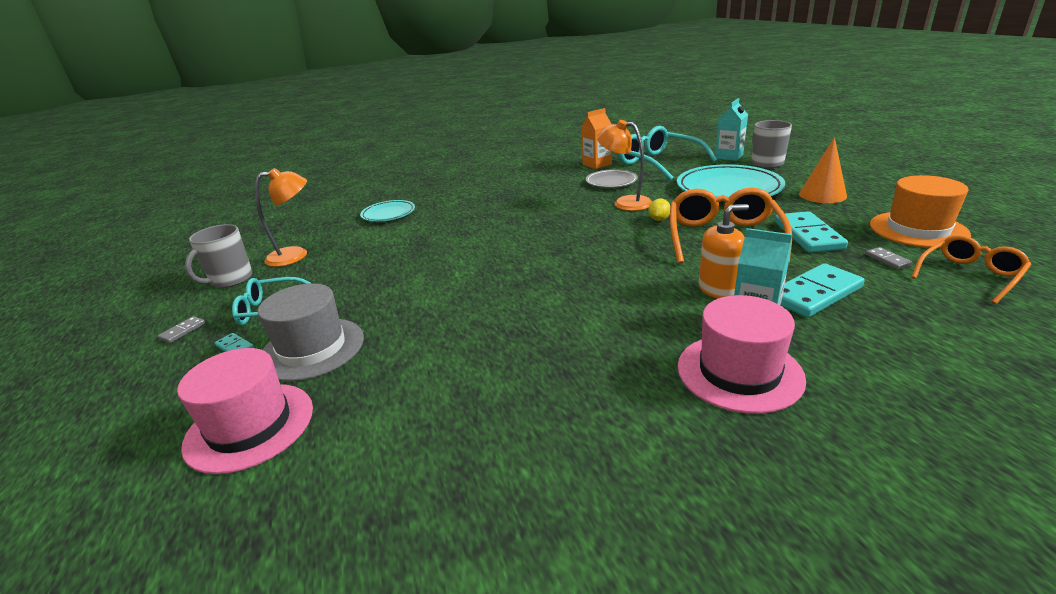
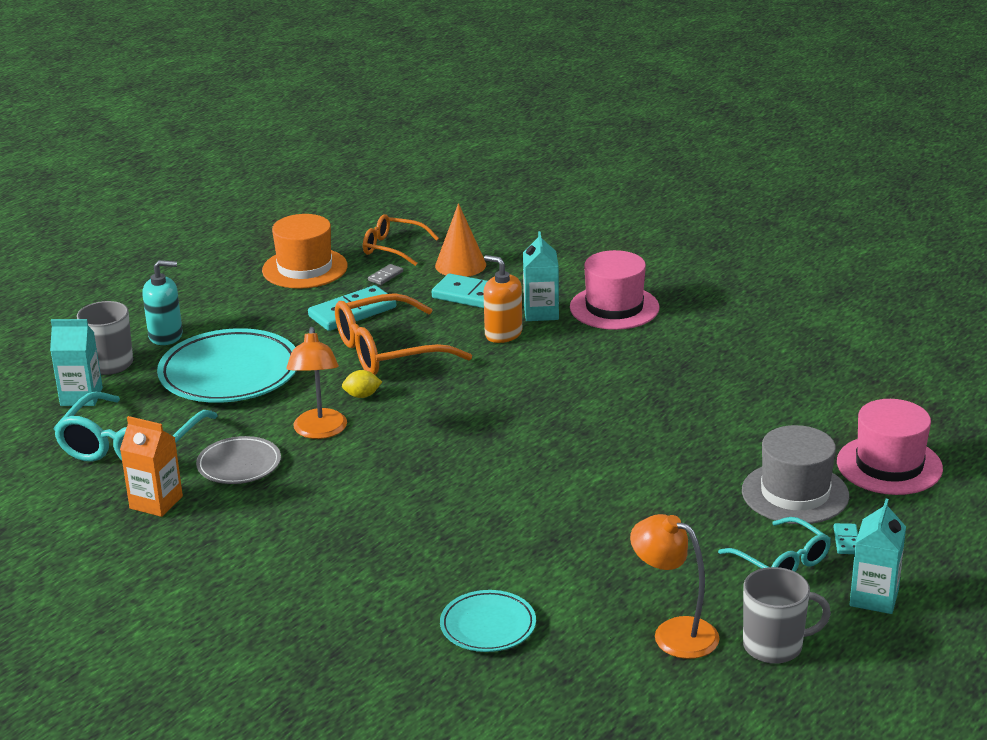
camera: 125 degrees left, 0 degrees up
(183, 331) = (874, 598): grey domino -> turquoise carton
(800, 177) = (166, 336): none -> turquoise soap dispenser
(822, 195) = (226, 317): orange cone -> orange cone (460, 265)

